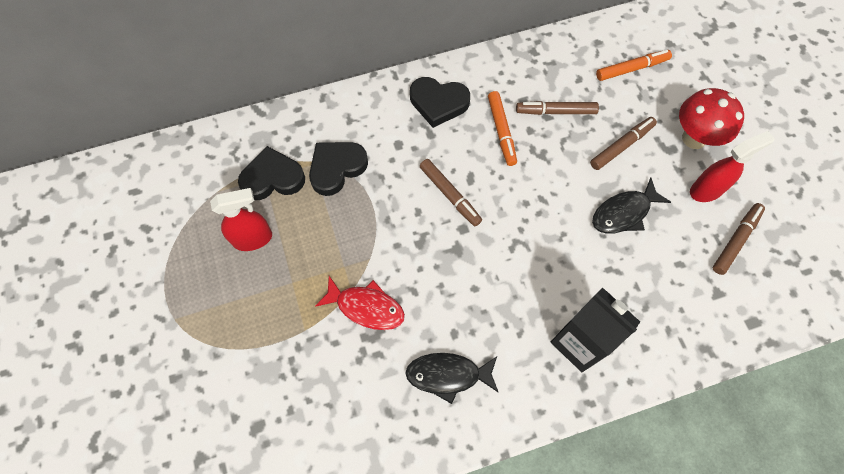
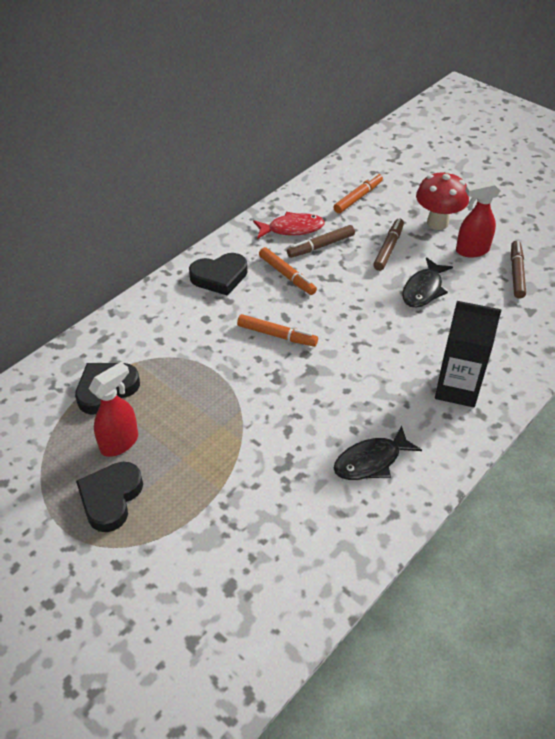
camera: 30 degrees left, 20 degrees down
(336, 168) = (162, 357): black heart -> black heart (110, 498)
(366, 307) = (264, 446): red fish -> red fish (292, 229)
(450, 195) = (277, 335): brown marker -> orange marker
(707, 190) = (471, 251): red spray bottle -> red spray bottle turned 135 degrees counterclockwise

